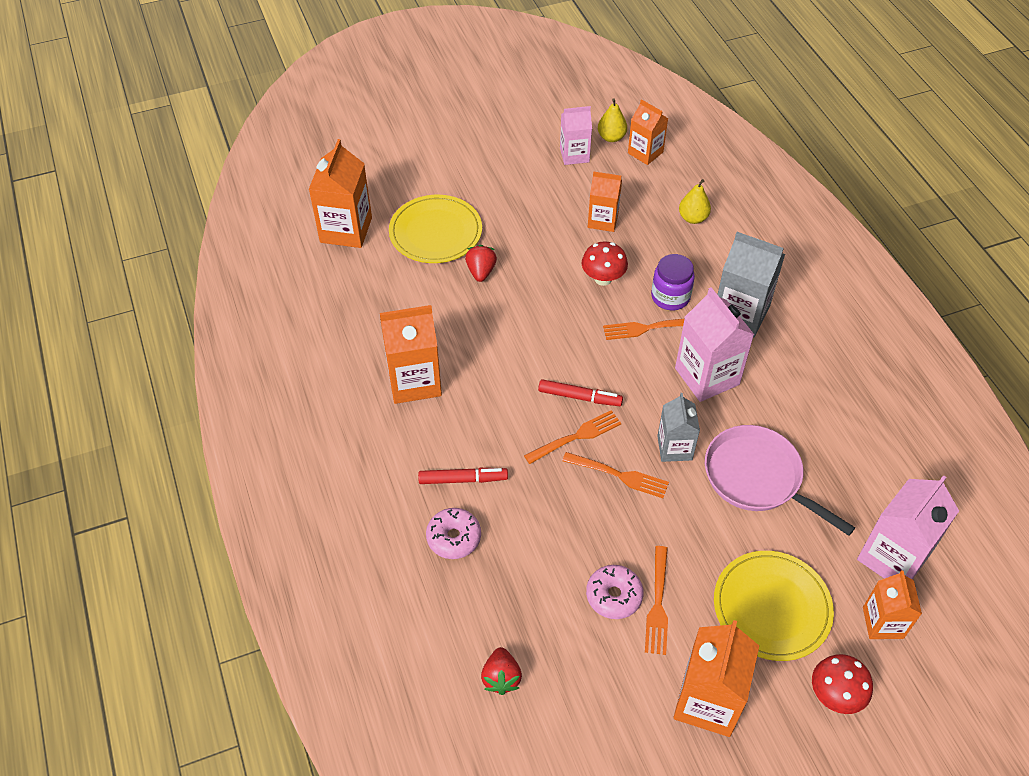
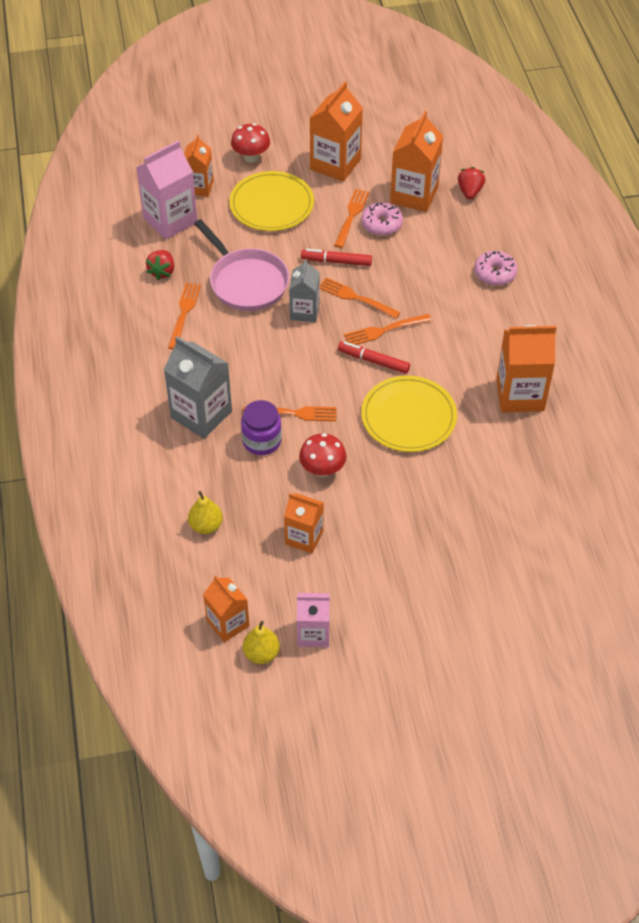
camera: 170 degrees left, 0 degrees up
(346, 230) = (588, 567): orange carton -> orange carton (414, 195)
(435, 232) = (489, 549): yellow plate -> yellow plate (408, 416)
(463, 479) = (483, 311): red marker -> red marker (336, 261)
(481, 271) = (445, 495): red strawberry -> red strawberry (162, 271)
(707, 376) = (255, 363): pink carton -> none
(811, 425) = (184, 313): none -> orange fork

